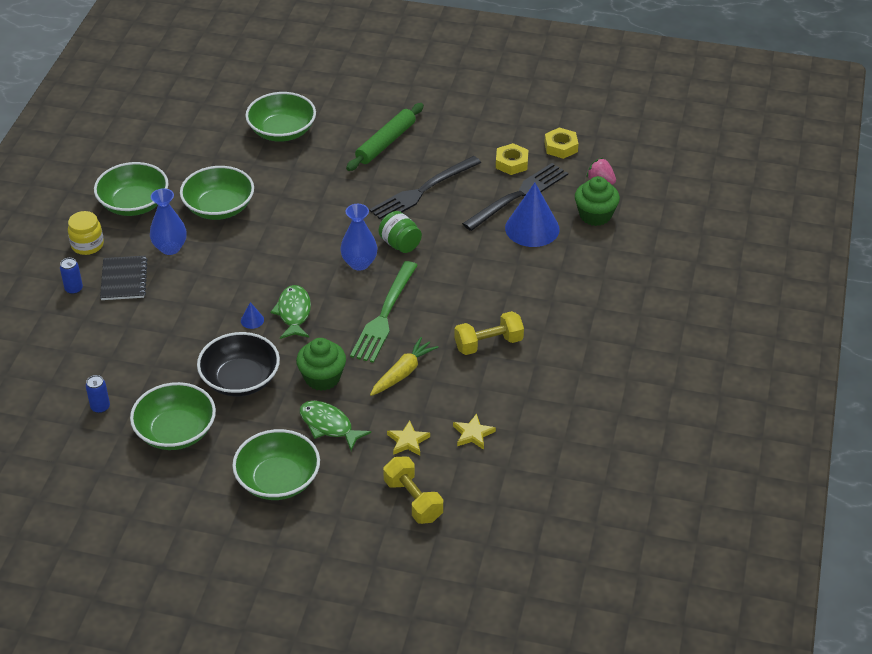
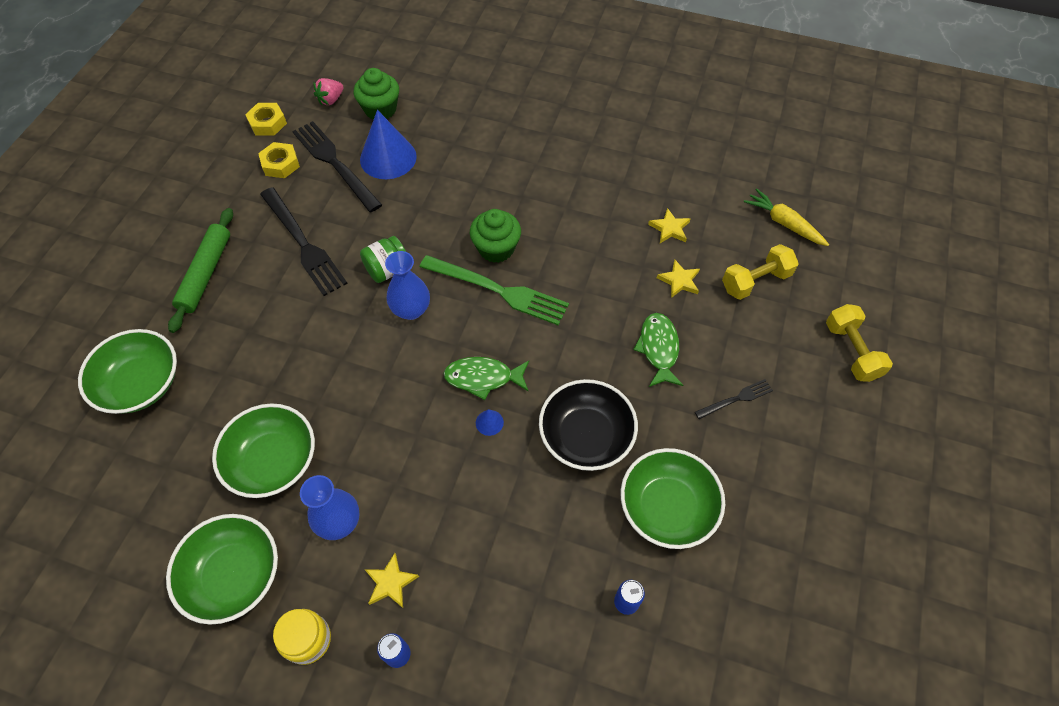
camera: 85 degrees left, 15 degrees up
(124, 279) = (390, 582): black notebook -> yellow star
(278, 480) = (736, 399): green bowl -> black fork
(322, 378) = (588, 352): green cupcake -> green cupcake (496, 248)
(329, 425) = (658, 349): green fish -> green fish turned 135 degrees clockwise
(385, 143) = (206, 273): green rolling pin -> green rolling pin turned 60 degrees clockwise
(403, 373) = (585, 279): yellow carrot -> yellow carrot (784, 223)
(488, 344) = (550, 206): yellow dumbbell -> yellow dumbbell (851, 351)

